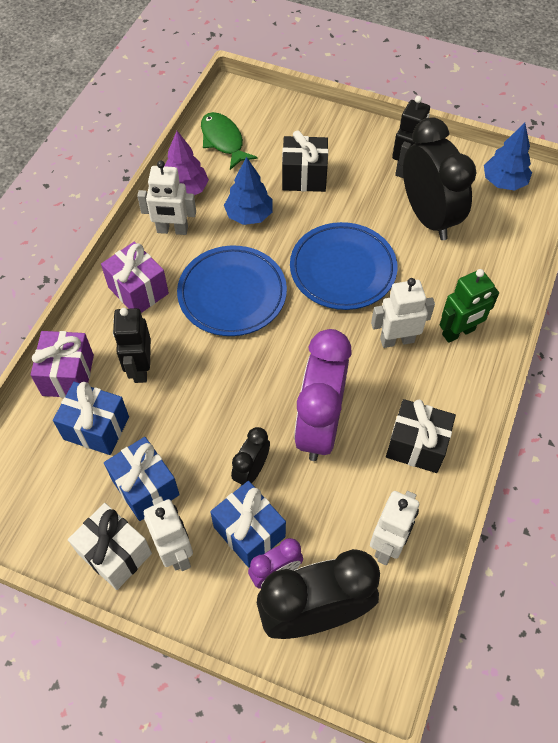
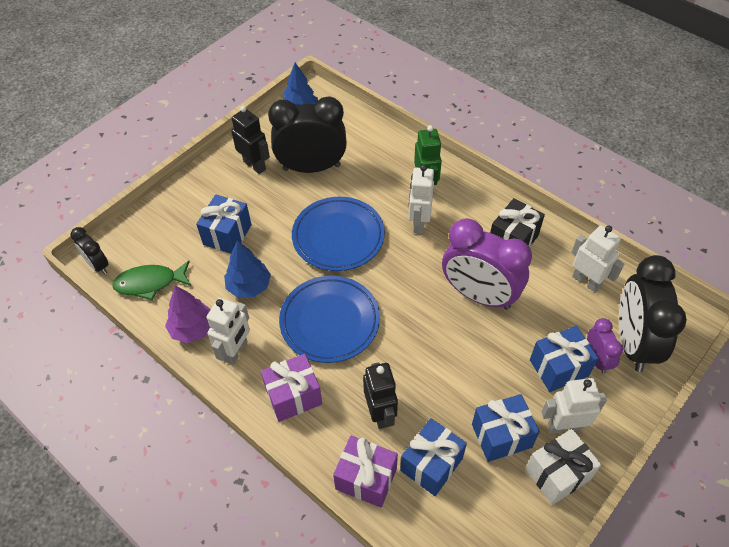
camera: 70 degrees left, 5 degrees down
(140, 368) = (380, 413): black robot -> black robot turned 120 degrees counterclockwise
(251, 471) = (506, 352): black clock -> black clock (98, 265)
(304, 177) = (227, 235): black gift -> blue gift

